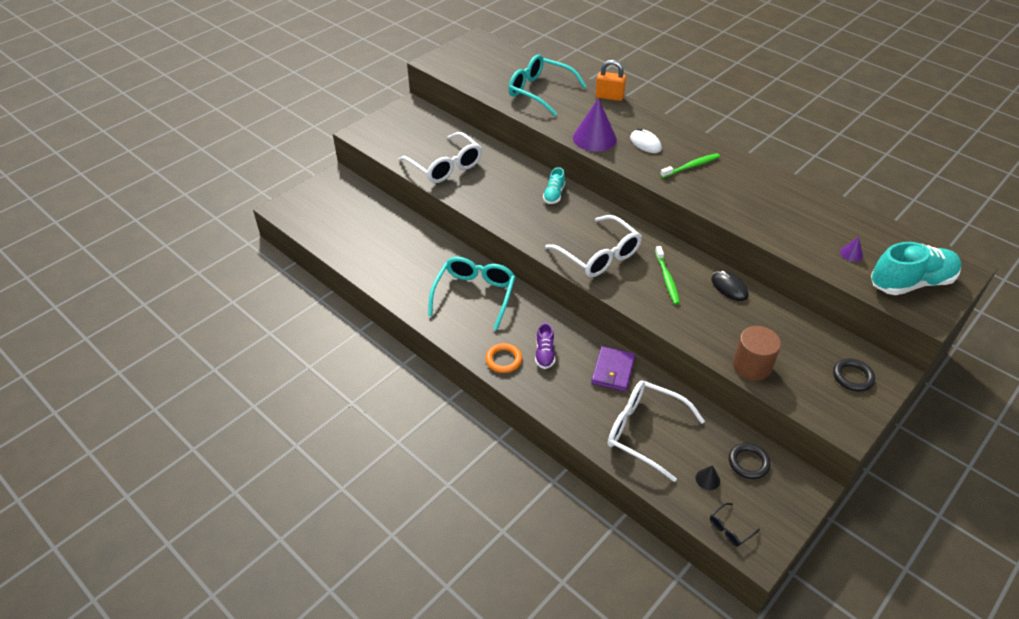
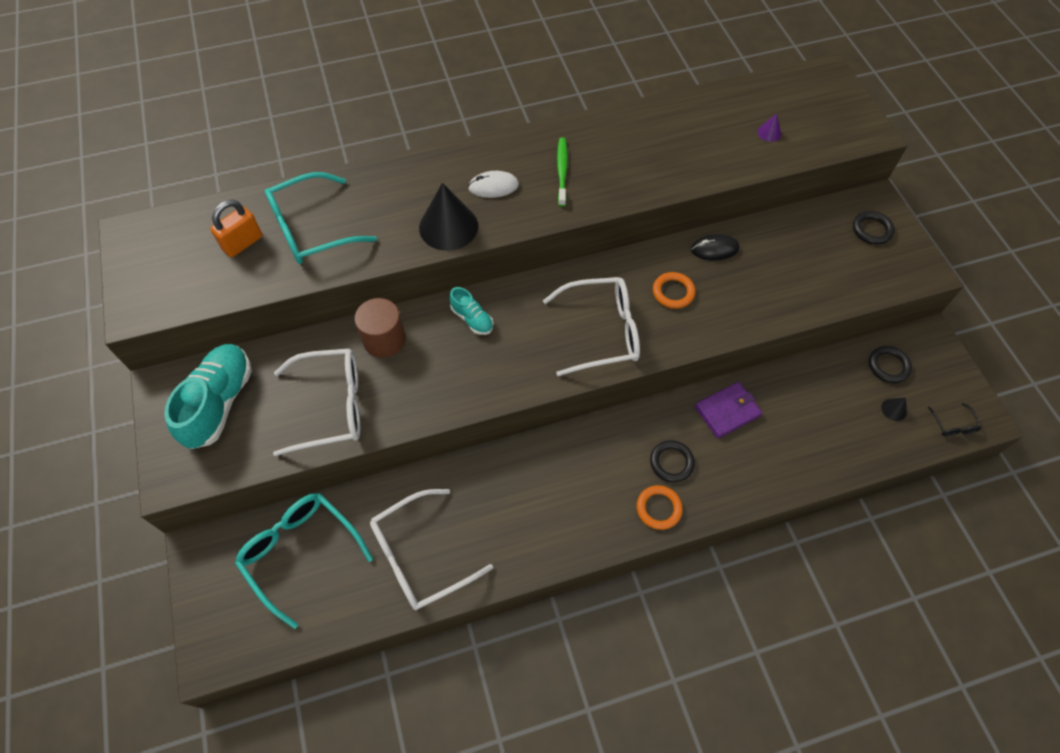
camera: 60 degrees left, 15 degrees up
(474, 295) = (540, 487): turquoise glasses -> turquoise glasses (300, 552)
(544, 354) = (671, 462): purple shoe -> black ring
(594, 138) = (448, 226): purple cone -> black cone
(609, 97) = (381, 169): orange padlock -> orange padlock (243, 243)
(613, 371) = (727, 411): purple wallet -> purple wallet turned 75 degrees counterclockwise
(644, 432) = (817, 429): white glasses -> white glasses (420, 556)
(667, 279) = (673, 292): green toothbrush -> orange ring
(751, 366) = (824, 294): brown cylinder -> brown cylinder (384, 339)
(911, 283) = (828, 118): turquoise shoe -> turquoise shoe (219, 403)

